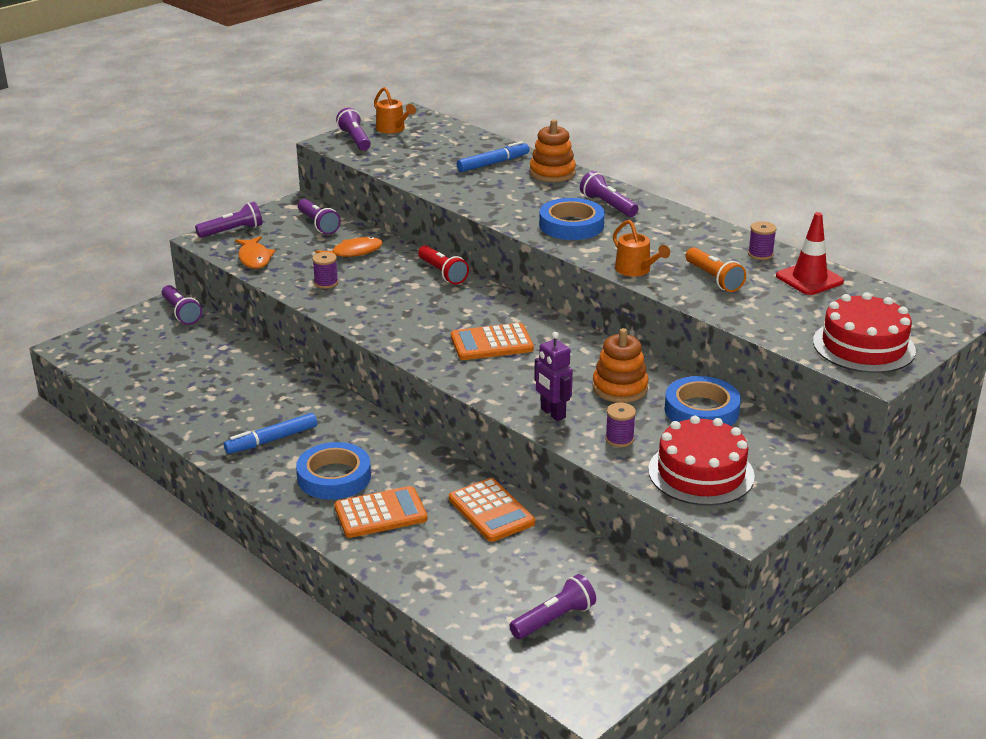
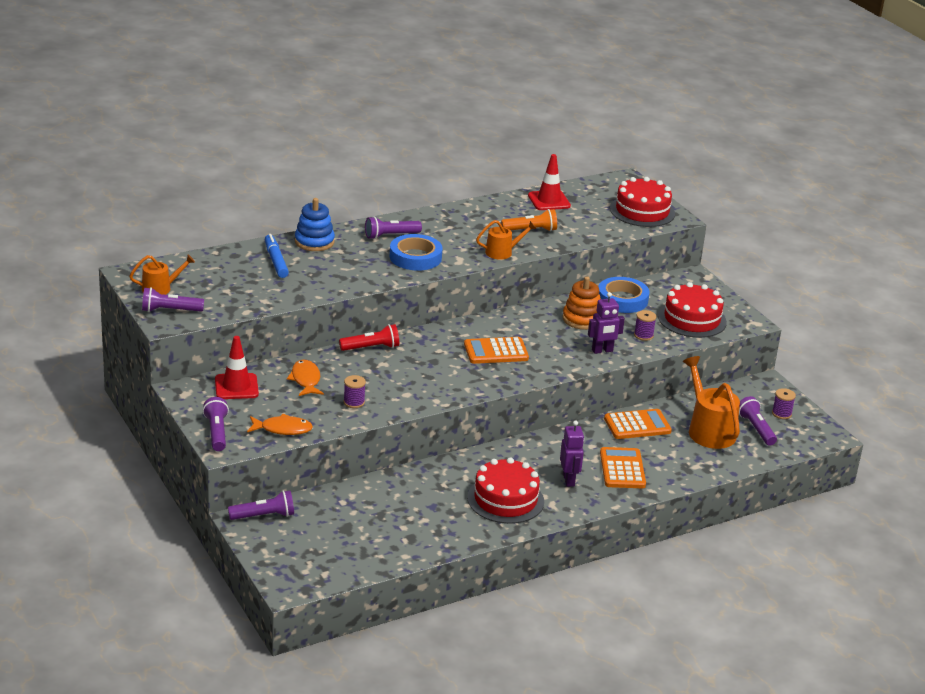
camera: 75 degrees left, 0 degrees up
(272, 440) = (505, 499): blue marker -> red cake
(318, 224) = (236, 387): purple flashlight -> red traffic cone
(334, 477) = (569, 480): blue tape -> purple robot
(491, 343) = (496, 351): orange calculator -> orange calculator turned 75 degrees clockwise
(520, 574) = (709, 430): none -> orange watering can
(552, 173) = (314, 242): orange stacking toy -> blue stacking toy
(760, 254) = (504, 205): purple spool -> purple spool (781, 413)

